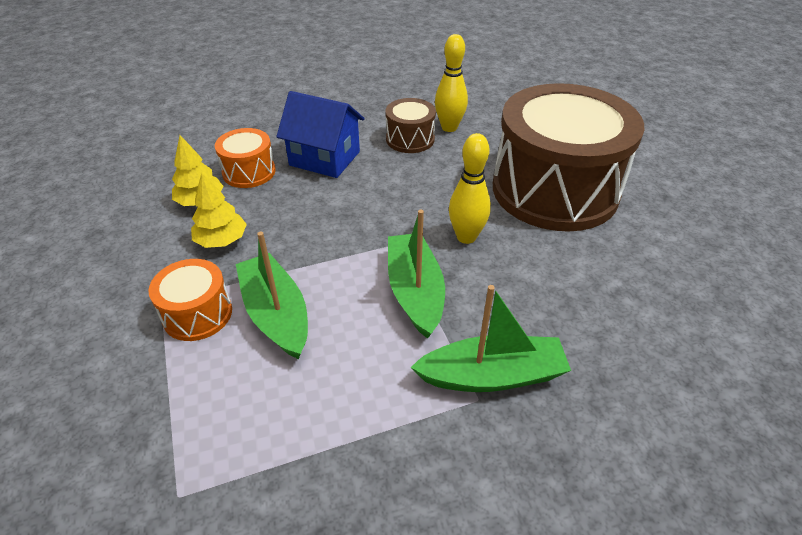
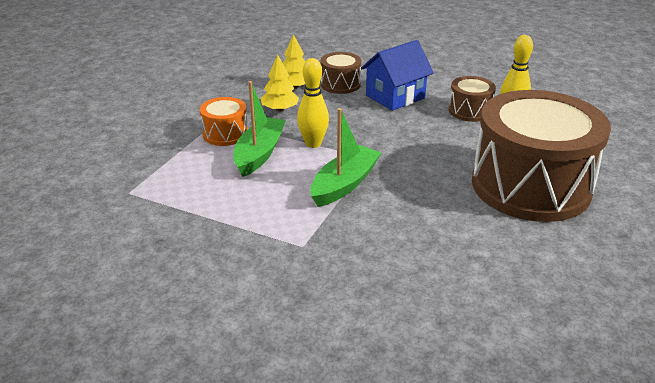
camera: 45 degrees right, 10 degrees down
(249, 172) = (340, 84): orange drum -> brown drum
(324, 158) = (395, 97): blue house -> blue house turned 75 degrees clockwise
(466, 237) = (420, 177): yellow bowling pin -> yellow bowling pin (313, 144)
(492, 375) = (326, 242): green boat -> none

